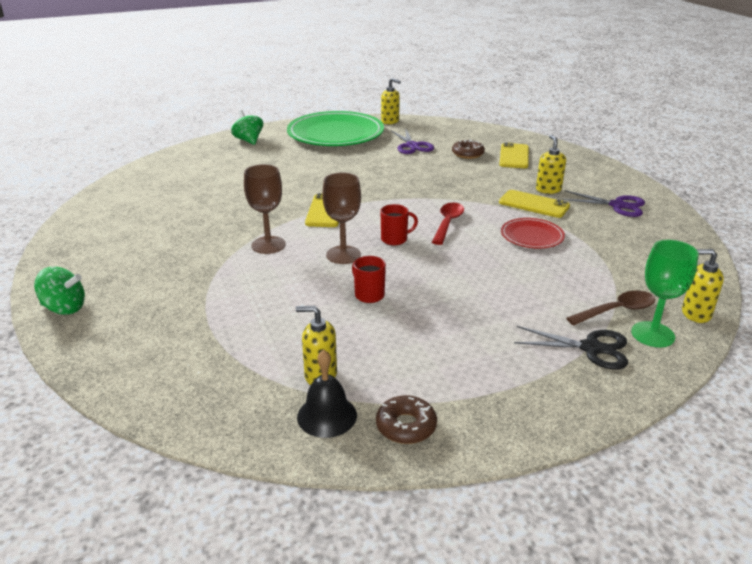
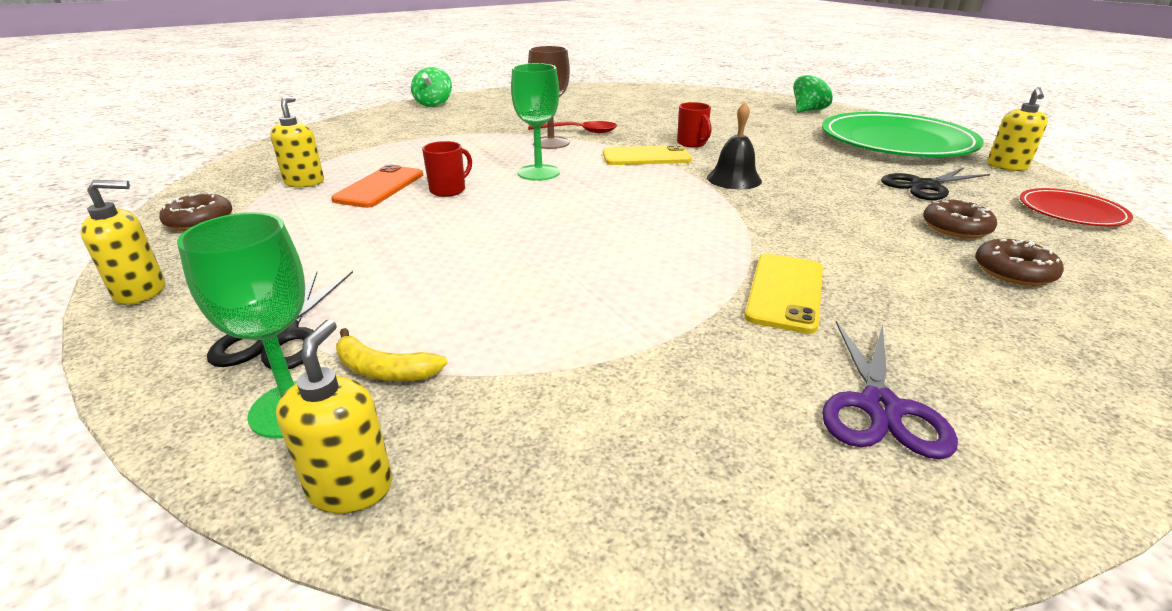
camera: 80 degrees right, 0 degrees up
(327, 416) = (241, 189): black bell -> black bell (734, 179)
(343, 255) = (538, 173): brown goblet -> green goblet
(349, 329) = (380, 187): none -> orange phone
(395, 239) = (588, 194): red mug -> red mug (692, 143)
(412, 146) = (924, 186): purple scissors -> black scissors
(447, 223) = (655, 222): red spoon -> red spoon (579, 131)
(514, 156) = (1013, 272): yellow phone -> brown donut
(532, 236) = (646, 289): red plate -> red plate (1071, 212)
(548, 189) = (876, 309): yellow soap dispenser -> yellow soap dispenser (141, 292)
(617, 311) = (384, 370): brown spoon -> yellow banana

